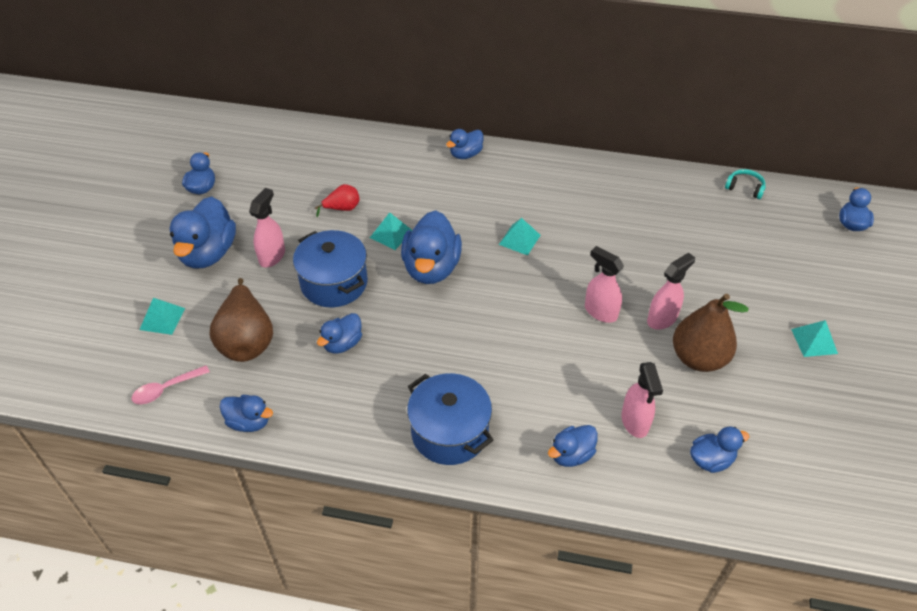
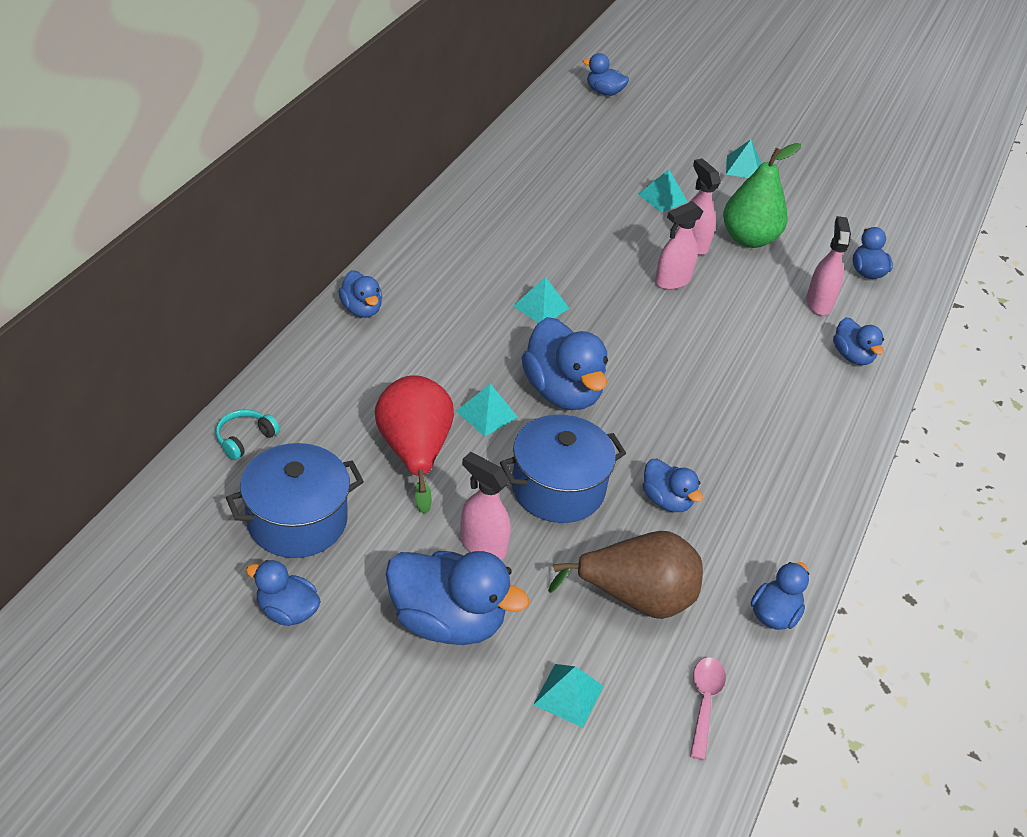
camera: 80 degrees left, 5 degrees down
(166, 389) = (704, 702): pink spoon -> pink spoon turned 150 degrees counterclockwise
(342, 208) = (414, 452): red pear -> red pear, size x1.97
(431, 268) = (562, 392): blue duck -> blue duck turned 45 degrees clockwise
(449, 432) = (814, 436): blue pot -> blue pot (297, 521)
(635, 422) = (818, 303): pink spray bottle -> pink spray bottle turned 90 degrees counterclockwise
(698, 358) = (749, 239): brown pear -> green pear
(715, 288) = (662, 198): none -> turquoise pyramid
(744, 188) = (526, 130): turquoise headphones -> turquoise headphones (245, 439)

